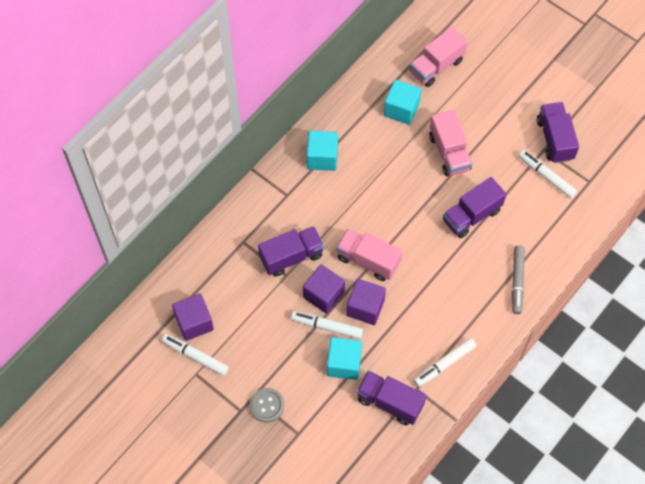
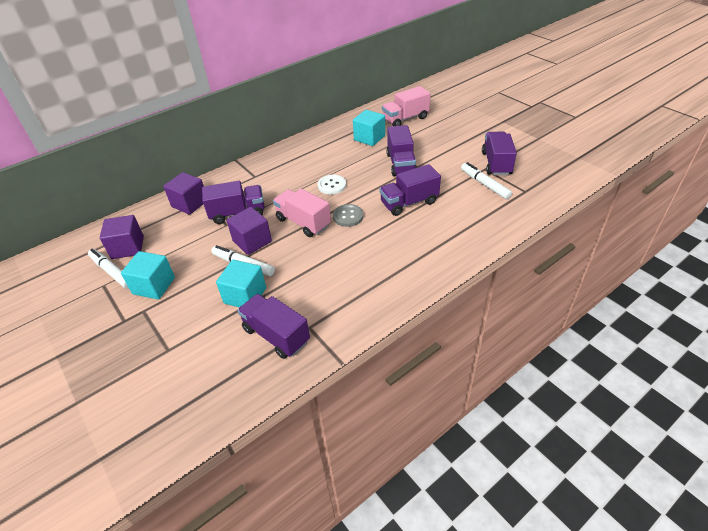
camera: 15 degrees right, 20 degrees down
(267, 405) = (151, 320): grey button -> grey button (348, 216)
(322, 157) = (294, 158): turquoise cube -> turquoise cube (154, 286)
(365, 307) = (286, 255): purple cube -> purple cube (190, 204)
(381, 199) = (332, 185): none -> white button
(444, 364) = (346, 309): white marker -> none
(449, 152) = (401, 164): pink truck -> purple truck
(517, 281) = (441, 252): grey marker -> none

